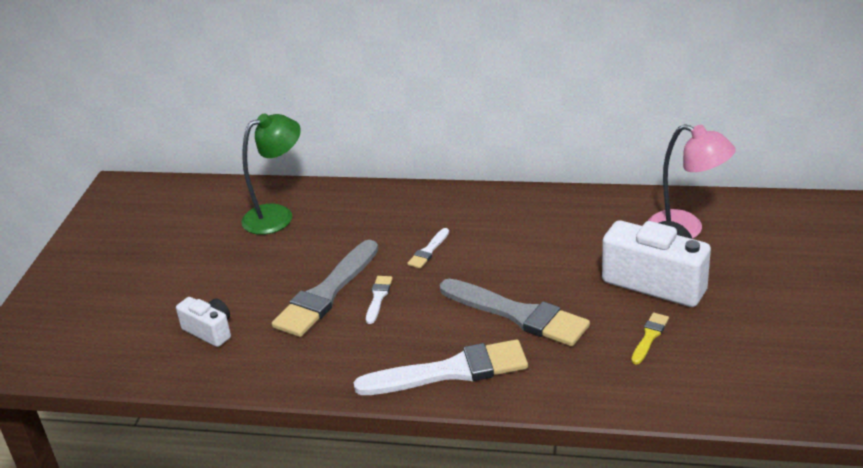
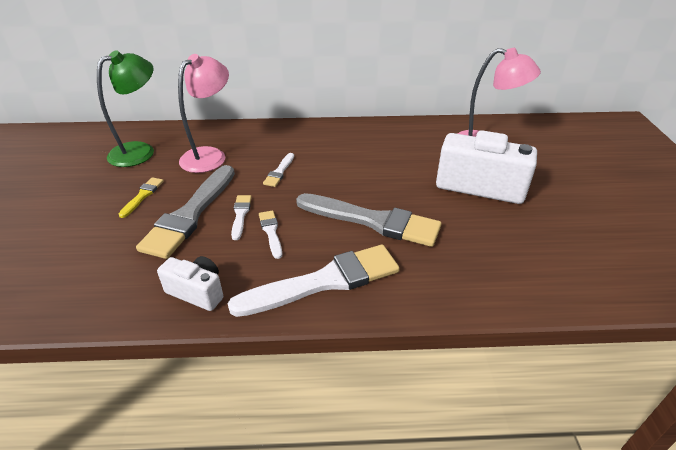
camera: 15 degrees left, 5 degrees up
(209, 331) = (70, 260): white camera -> white camera (197, 292)
(354, 226) = (210, 155): none -> pink lamp
(407, 318) = (271, 232): none -> white brush
(649, 337) = (495, 232): yellow brush -> yellow brush (142, 196)

